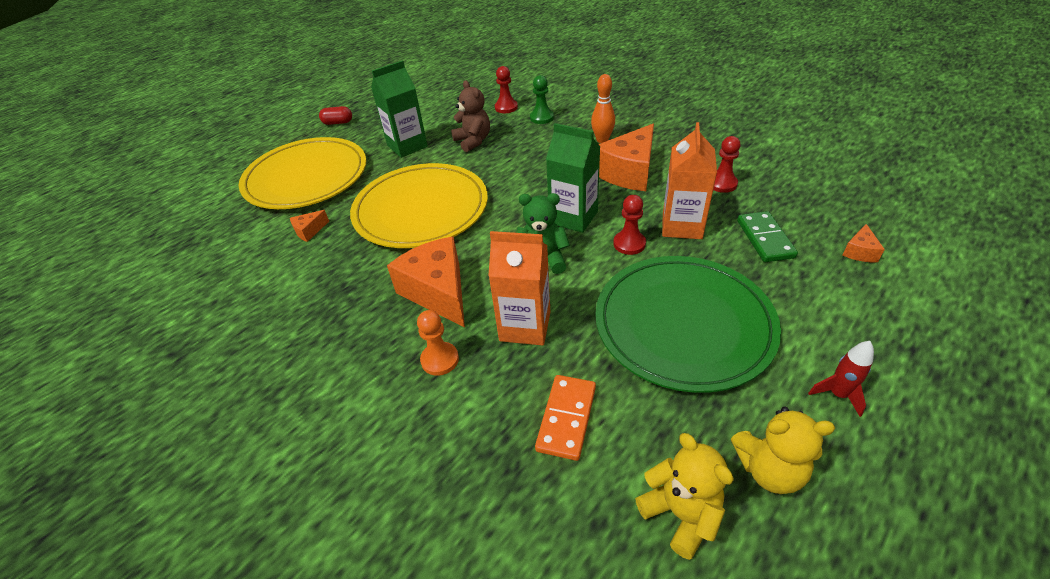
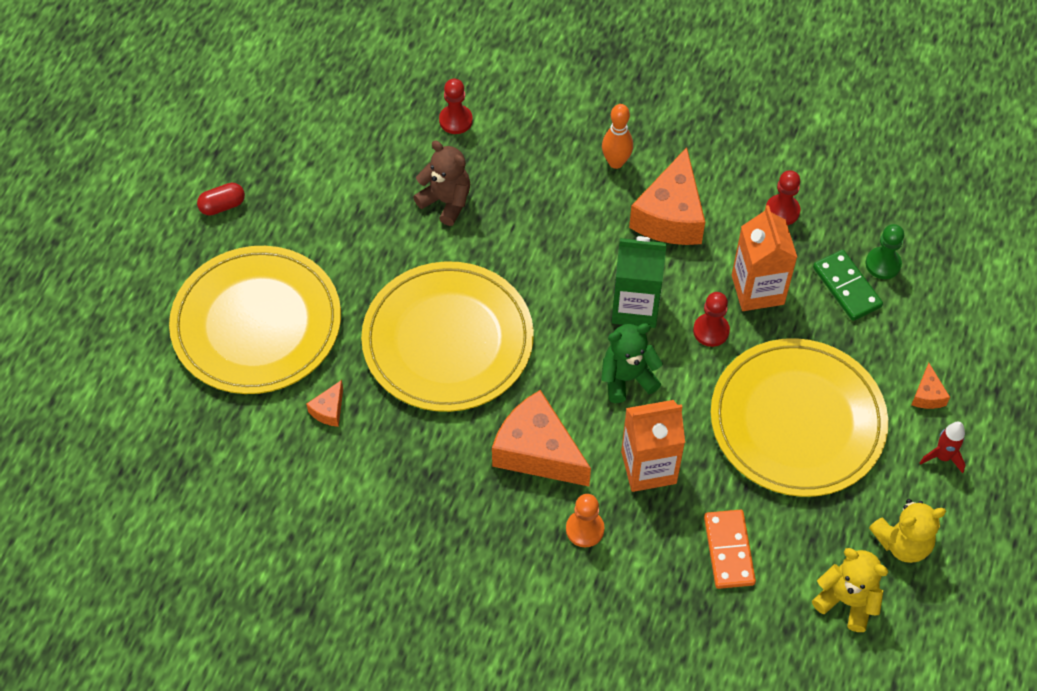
camera: 25 degrees left, 15 degrees up
(407, 146) = (359, 232): green carton -> none
(541, 118) = (516, 133): green pawn -> green pawn (883, 264)
(683, 324) = (797, 421): green plate -> yellow plate
(859, 252) = (939, 281): orange cheese -> orange cheese (927, 395)

